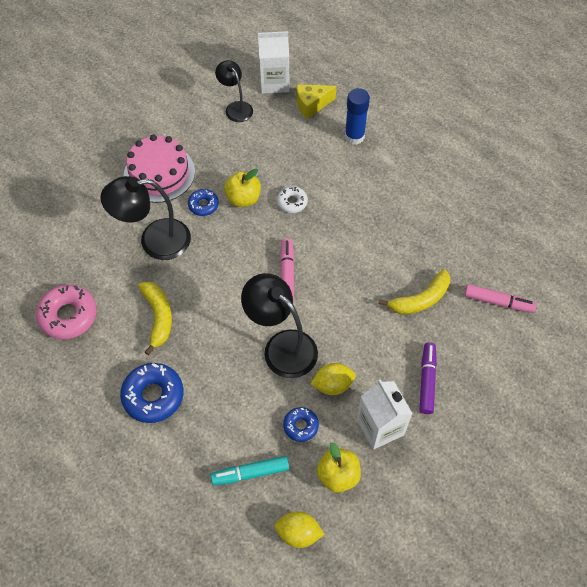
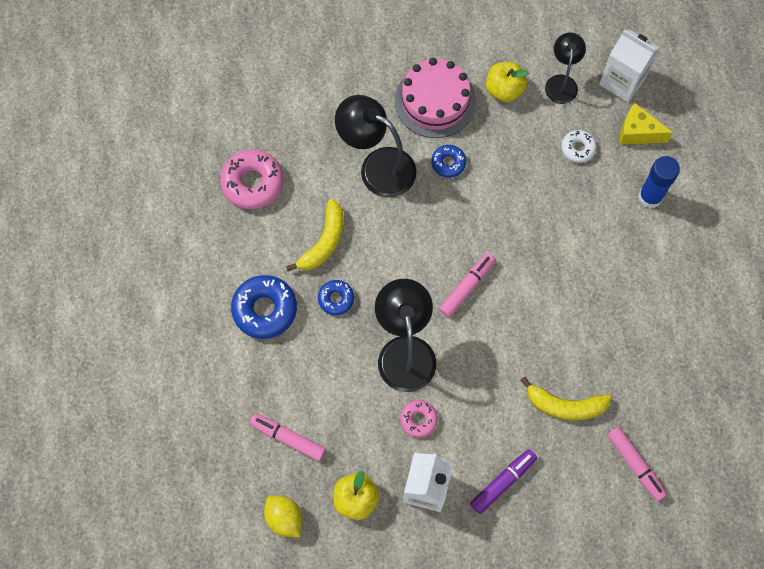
camera: 40 degrees right, 10 degrees up
(243, 198) = (489, 183): yellow apple -> yellow apple (504, 90)
(250, 473) = (288, 438): turquoise marker -> pink marker
(292, 202) = (531, 221): white donut -> white donut (578, 148)
(300, 426) = (361, 433): blue donut -> blue donut (336, 299)
(333, 385) = (418, 420): yellow lemon -> pink donut

